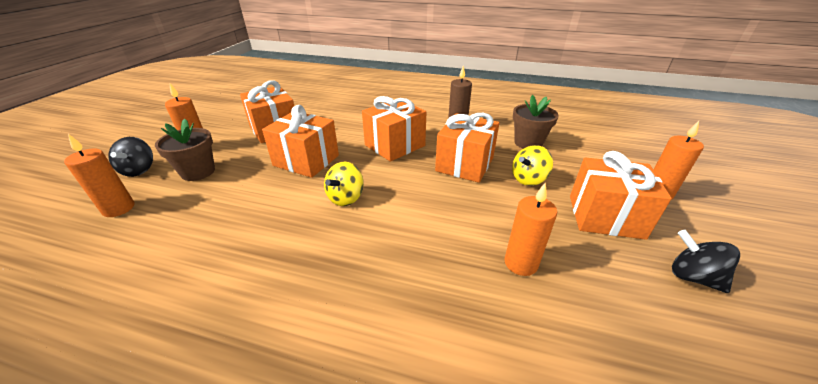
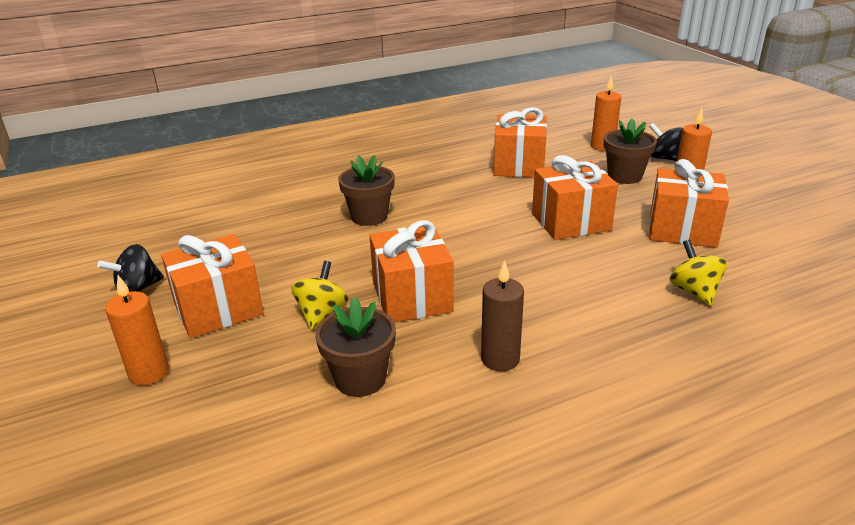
camera: 140 degrees right, 5 degrees down
(346, 198) = (474, 215): yellow spinning top -> yellow spinning top (694, 291)
(395, 145) = (523, 280): orange gift -> orange gift (519, 165)
(420, 246) = (369, 216): none -> brown flower pot
(520, 263) = (285, 239): orange candle -> none
(692, 277) = (138, 289): black spinning top -> black spinning top turned 135 degrees clockwise

